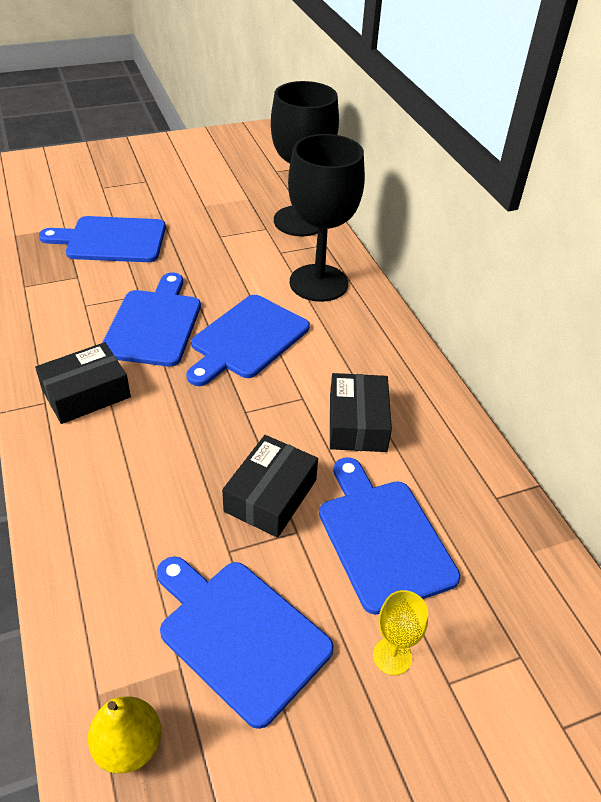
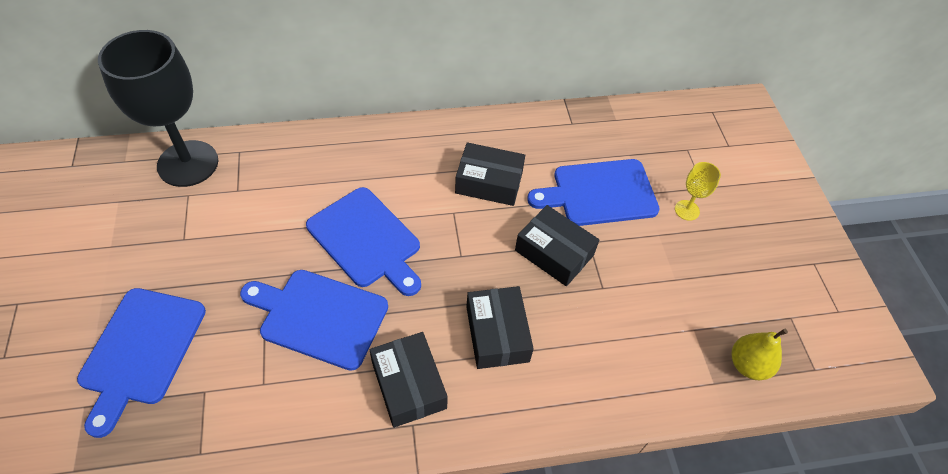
camera: 80 degrees left, 10 degrees up
(150, 453) = (497, 334): none -> black box
(239, 634) = (670, 291): blue cutting board -> none
(318, 283) = (301, 170): black goblet -> none

